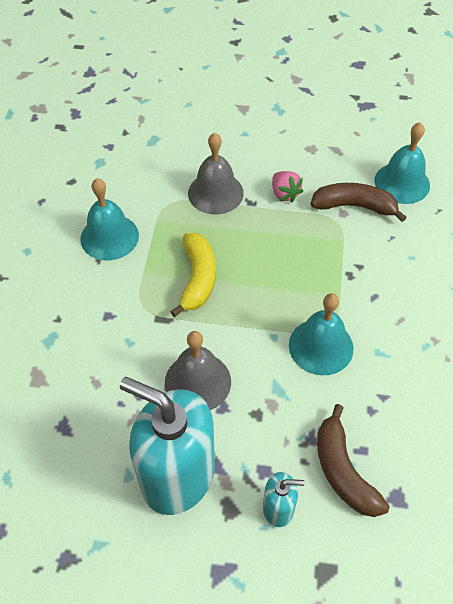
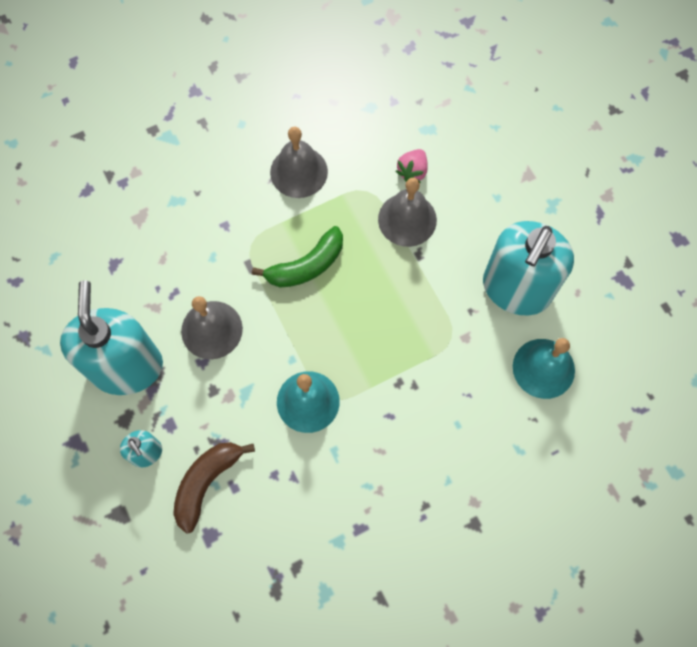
camera: 55 degrees right, 15 degrees up
(109, 237) = (299, 172): turquoise bell -> grey bell
(198, 278) = (306, 266): yellow banana -> green banana
(284, 194) = (450, 275): pink strawberry -> pink strawberry (412, 171)
(327, 163) = (516, 289): none -> turquoise soap dispenser
(354, 206) = (481, 342): brown banana -> none

